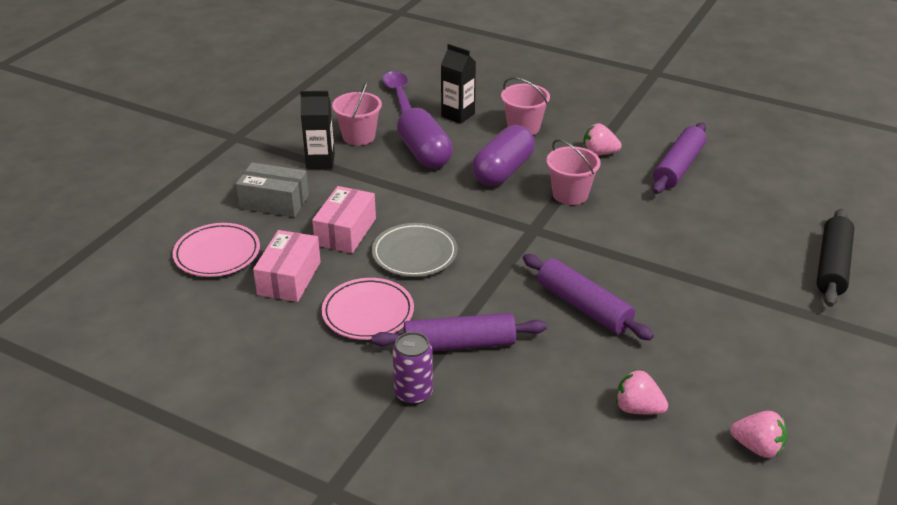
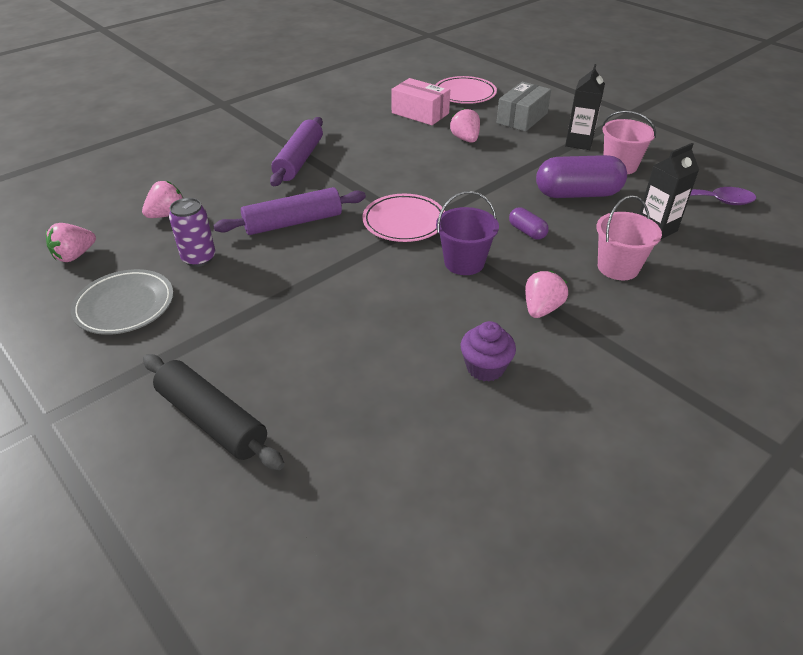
camera: 110 degrees right, 5 degrees up
(345, 231) = (465, 139): pink box -> pink strawberry
(368, 313) = (361, 134): pink plate -> pink plate (404, 222)
(413, 393) = (269, 137): purple can -> purple can (199, 258)
(414, 254) = (417, 162): grey plate -> grey plate (125, 306)
(503, 171) = (527, 231): purple capsule -> purple capsule, size x0.48
(570, 194) = (464, 262): pink bucket -> purple bucket
(678, 167) = (485, 367): purple rolling pin -> purple cupcake

